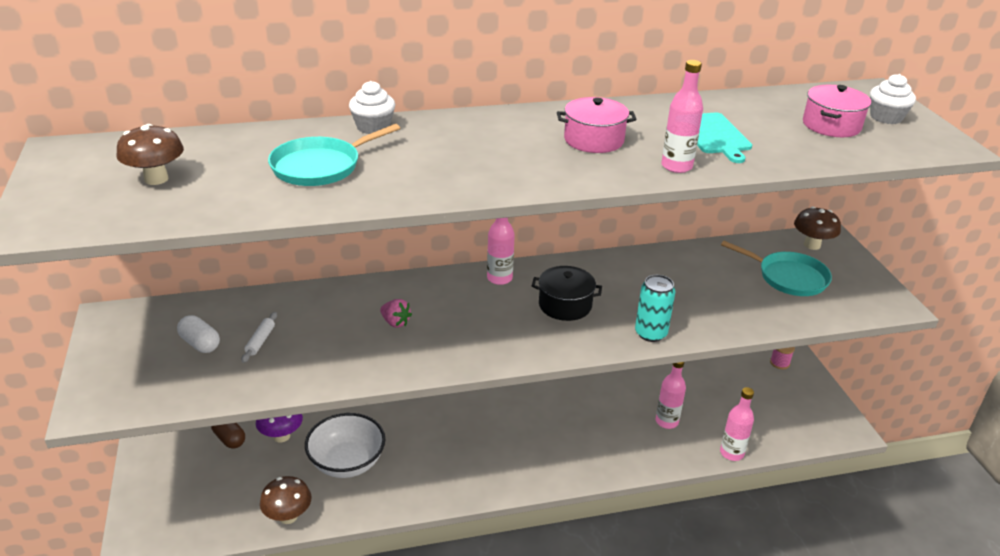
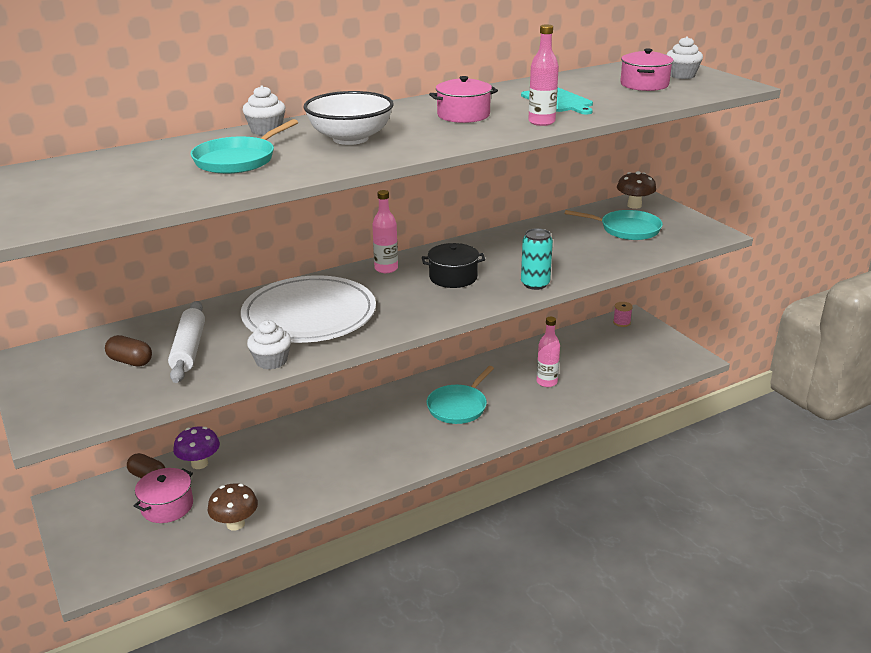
camera: 15 degrees left, 5 degrees down
(156, 179) = (88, 187): brown mushroom -> none
(200, 344) = (130, 361): white capsule -> brown capsule
(234, 478) = (167, 506): none -> pink pot
(260, 341) = (188, 349): white rolling pin -> white rolling pin, size x1.96
(332, 375) = (271, 361): none -> white cupcake
(347, 463) = (273, 471): white bowl -> white bowl (350, 139)
(395, 322) = (309, 314): pink strawberry -> white plate
(560, 430) = (458, 406): none -> turquoise pan
(731, 453) = (610, 393): pink bottle -> none

